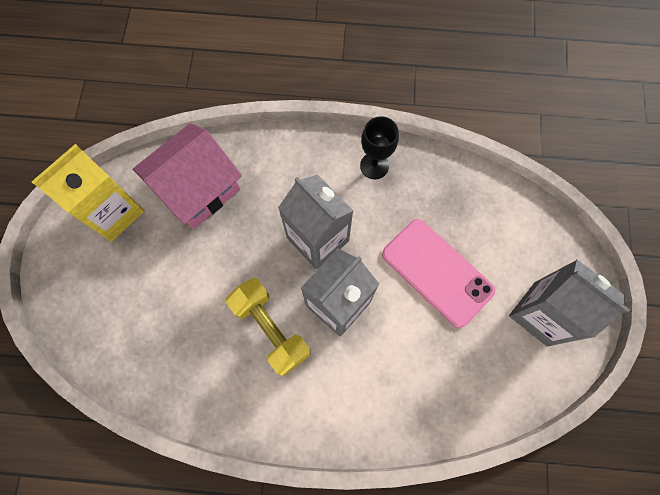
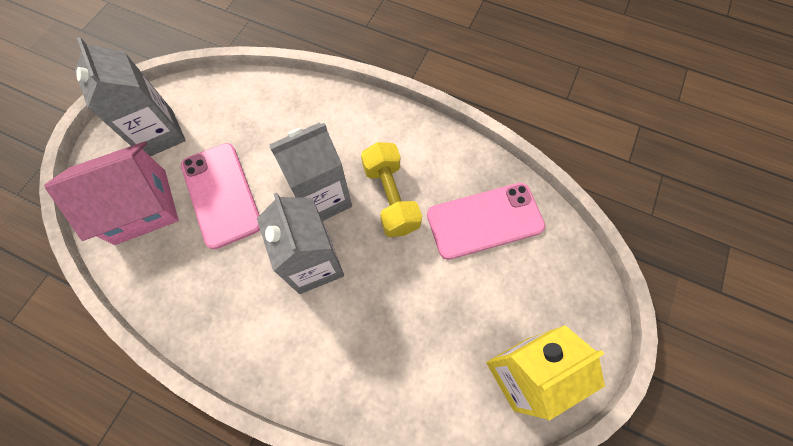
camera: 160 degrees left, 5 degrees down
(169, 337) = (485, 221): none -> pink phone
(198, 188) = (419, 368): pink house -> pink house (140, 206)
(374, 166) = (218, 323): black goblet -> none

